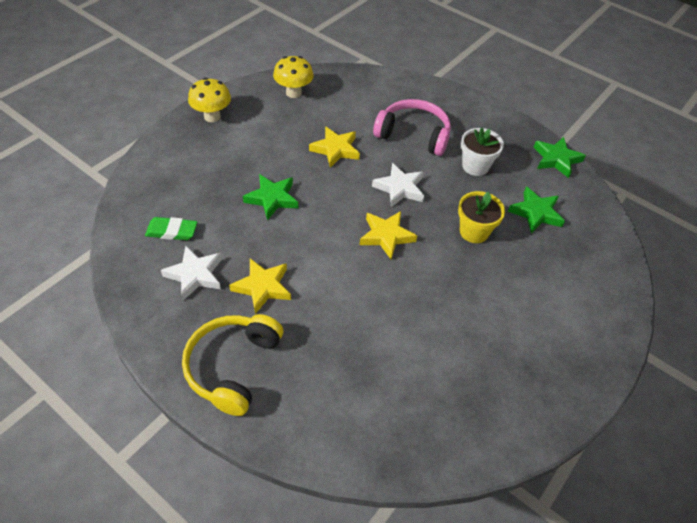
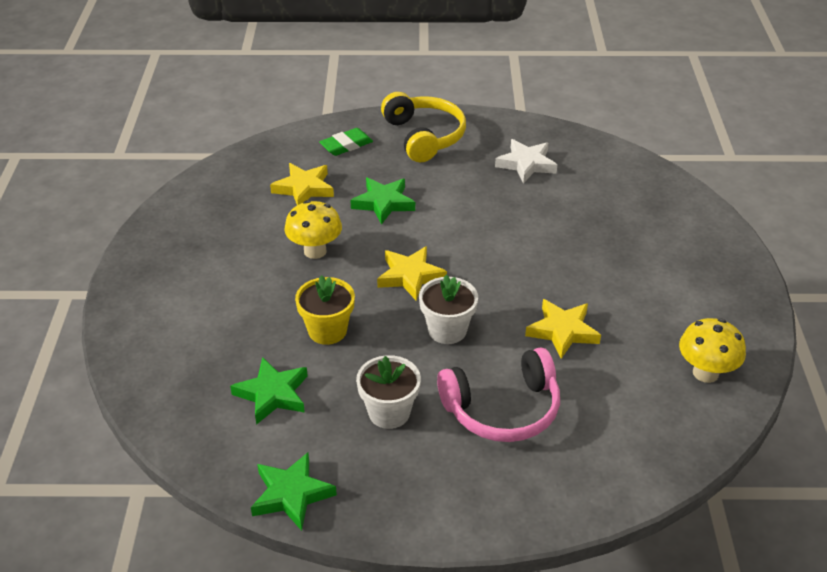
camera: 145 degrees right, 10 degrees down
(172, 231) = (590, 178): green eraser -> green eraser (346, 145)
(212, 116) = (730, 286): yellow mushroom -> yellow mushroom (315, 251)
(263, 287) = (466, 184): yellow star -> yellow star (304, 188)
(272, 199) = (552, 246): green star -> green star (383, 203)
(399, 188) = (447, 330): white star -> white flower pot

